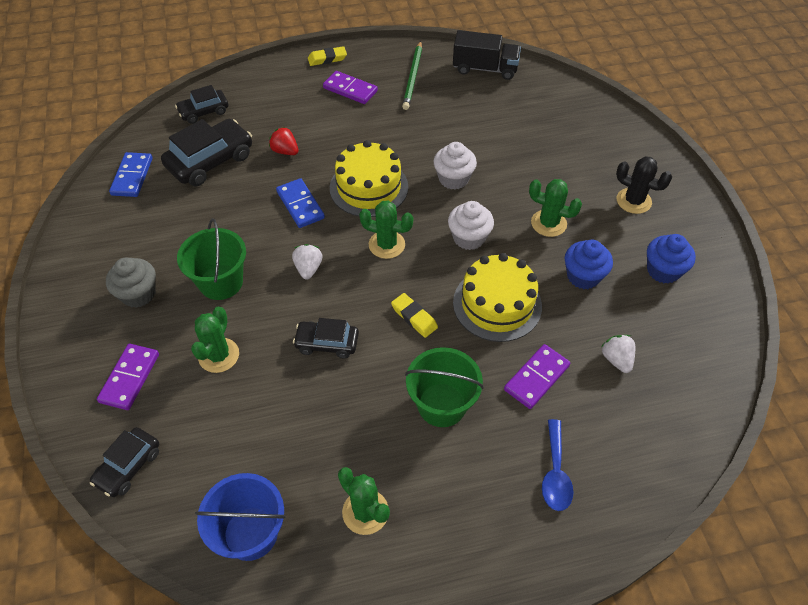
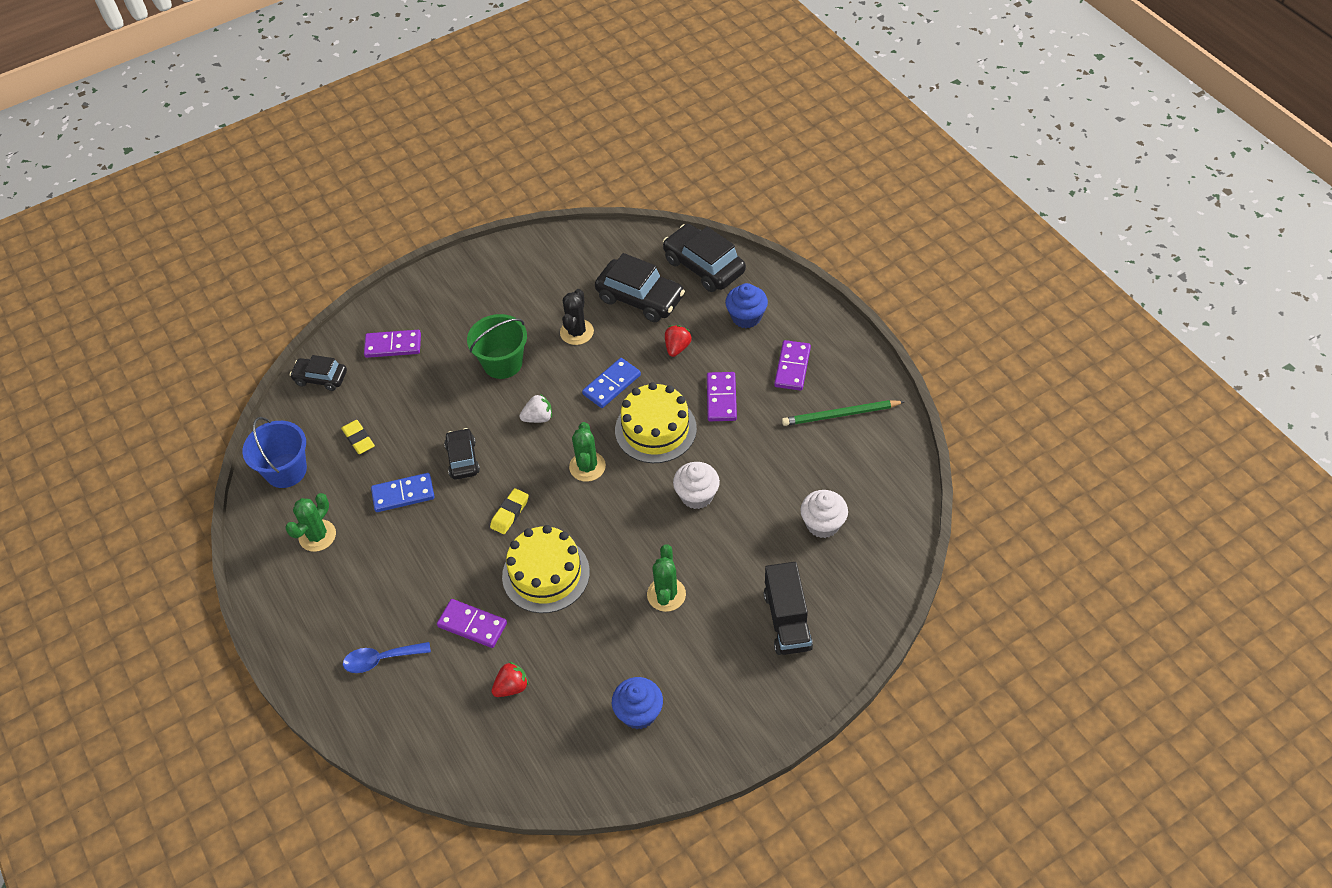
camera: 75 degrees right, 0 degrees up
(132, 176) = (598, 253): blue domino -> blue domino (403, 494)
(138, 294) = (472, 315): grey cupcake -> none
(204, 112) = (704, 266): black car -> black car, size x1.67
(219, 355) = (429, 391): green cactus -> none
(327, 59) = (833, 331): yellow eraser -> yellow eraser (358, 439)
(358, 138) = (721, 398): none -> purple domino
(442, 405) = (425, 559): green bucket -> none
(469, 238) = (620, 530): white cupcake -> white cupcake (822, 524)
(485, 69) = (890, 477): black truck -> black truck (787, 620)
(583, 276) = (605, 640): blue cupcake -> blue cupcake (746, 317)
(616, 359) = (511, 687): white strawberry -> red strawberry
(633, 201) = (731, 669): black cactus -> black cactus (577, 332)

